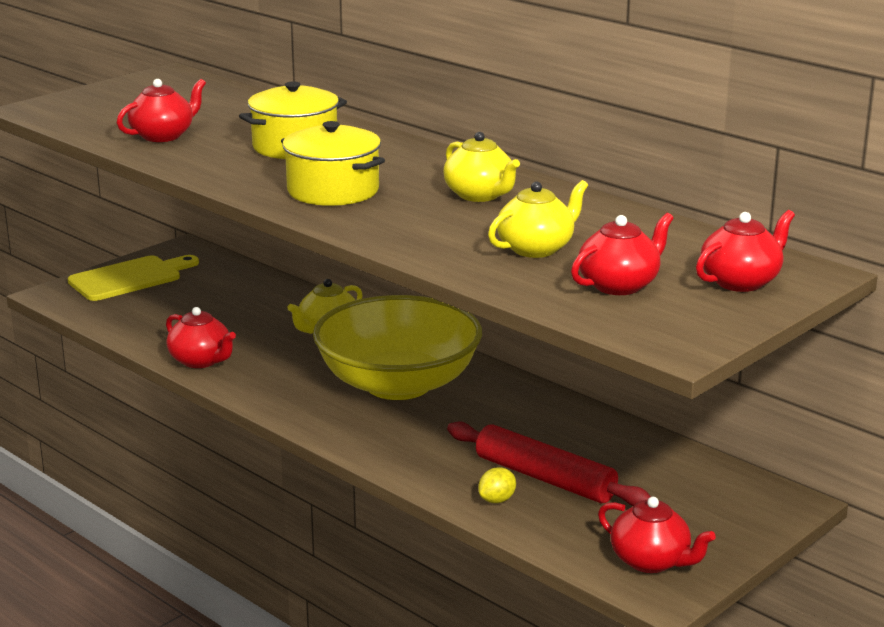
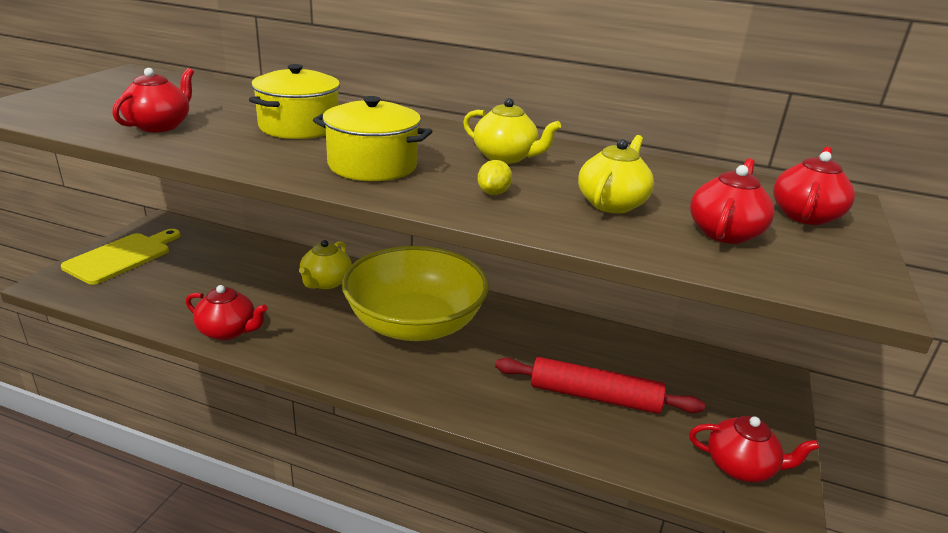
camera: 25 degrees left, 5 degrees up
(497, 500) = (576, 430): yellow lemon -> yellow lemon (493, 193)

